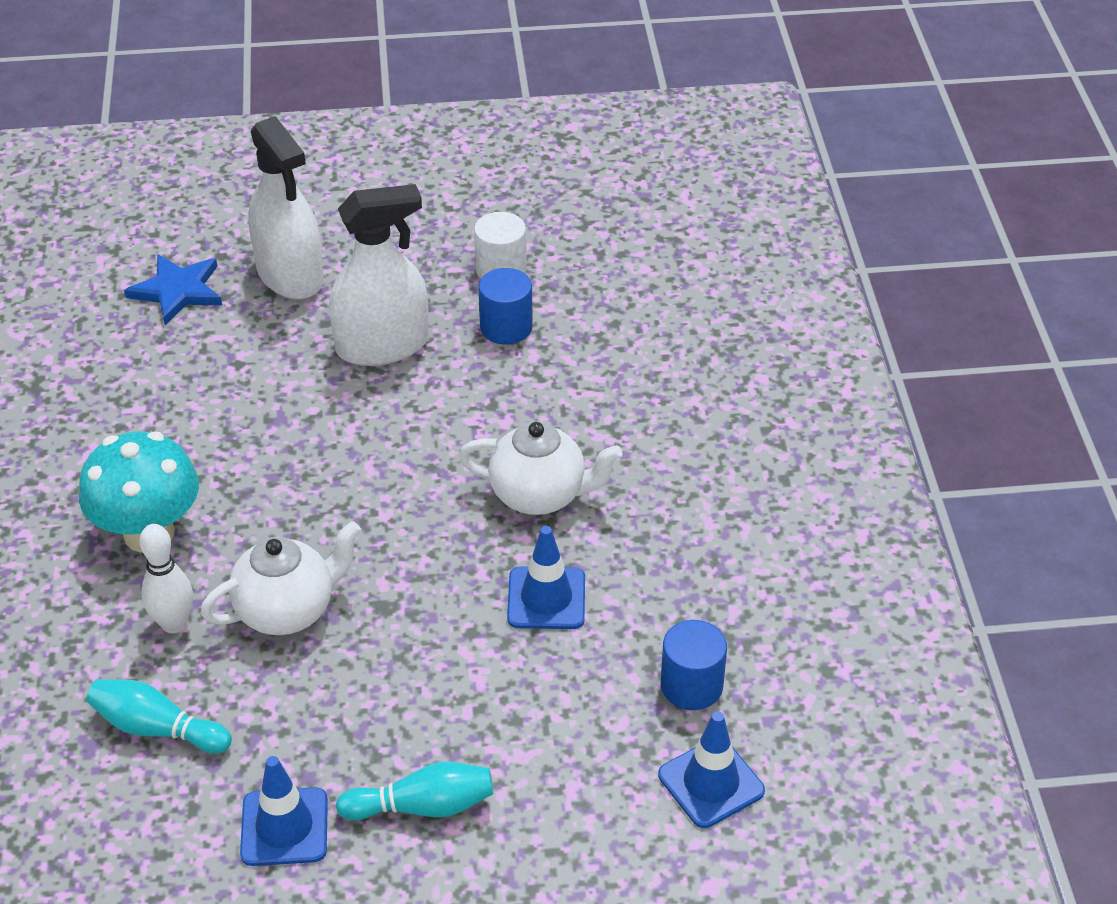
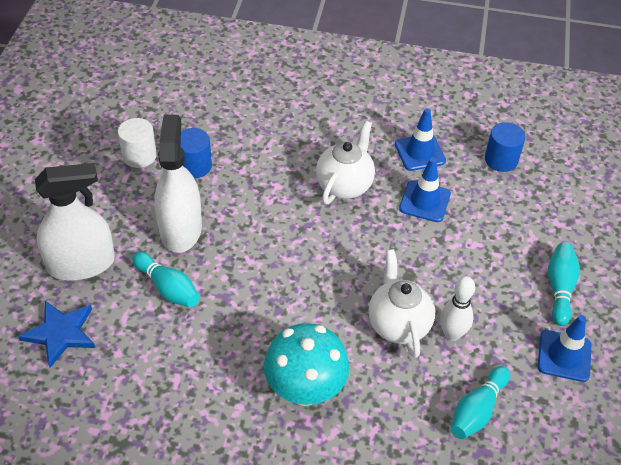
camera: 75 degrees left, 5 degrees up
(174, 624) = (391, 387): white bowling pin -> white bowling pin (452, 334)
(276, 361) = (168, 288): none -> turquoise bowling pin
(711, 783) = (564, 169): blue traffic cone -> blue traffic cone (419, 152)

